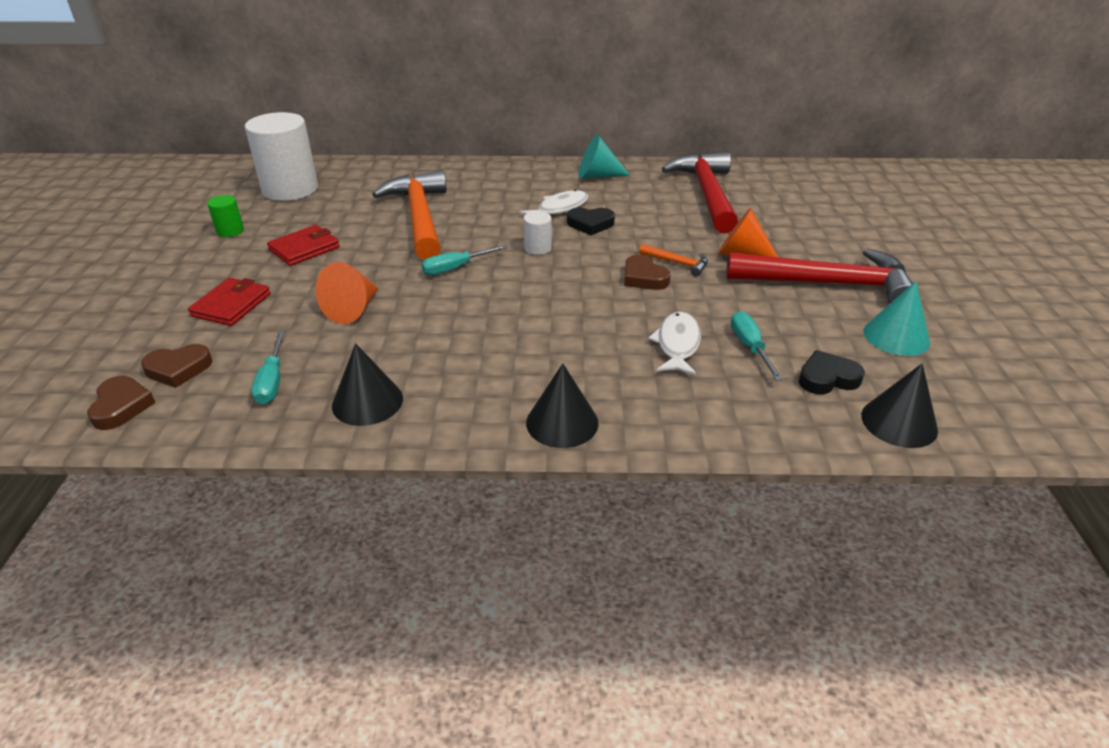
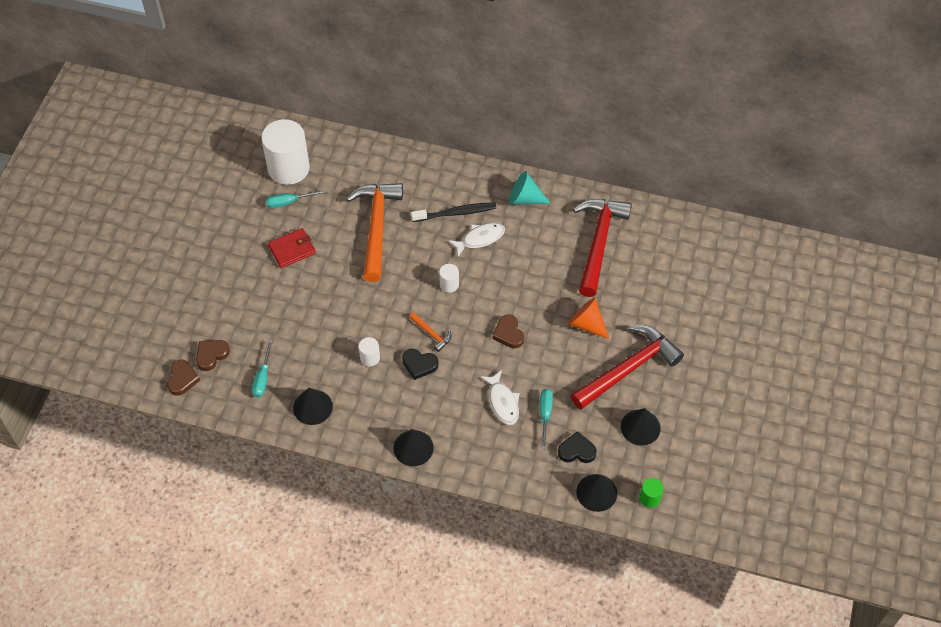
camera: 15 degrees right, 20 degrees up
(178, 369) = (211, 355): brown heart -> brown heart turned 135 degrees clockwise
(230, 231) = (243, 216): green cylinder -> green cylinder (649, 498)
(231, 305) = (242, 302): red wallet -> none
(353, 309) = (315, 323): orange cone -> none
(449, 331) = (370, 358): none -> white cylinder
(455, 268) = (388, 295): turquoise screwdriver -> turquoise screwdriver (288, 202)
(519, 195) = (456, 213): none -> black toothbrush
(590, 224) = (495, 264): black heart -> black heart (419, 365)
(677, 263) = (538, 323): orange hammer -> orange hammer (432, 334)
(677, 344) = (502, 402): white fish -> white fish turned 135 degrees clockwise
(829, 284) = (628, 368): red hammer -> red hammer turned 60 degrees counterclockwise
(896, 336) = (640, 427): turquoise cone -> black cone

